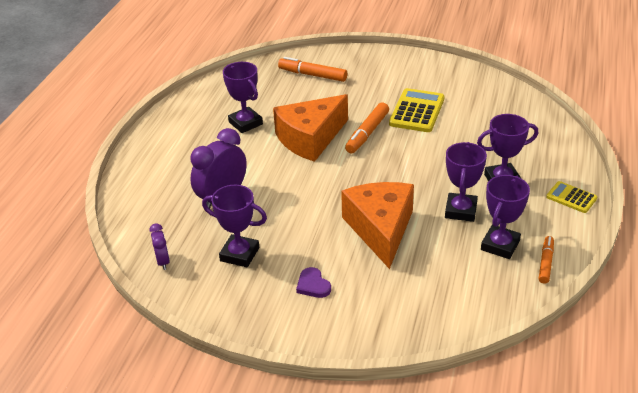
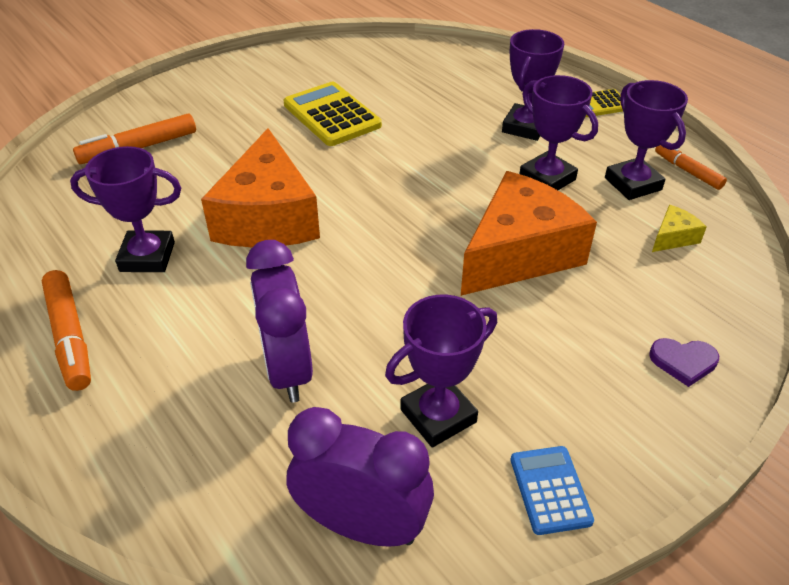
camera: 55 degrees left, 5 degrees up
(163, 261) = (362, 525): purple clock -> purple clock, size x1.94
(230, 307) = (550, 490): none -> blue calculator
(313, 285) = (575, 370): purple heart -> purple heart (683, 362)
(367, 133) = (322, 168): orange marker -> orange marker (70, 337)
(380, 229) = (519, 253): orange cheese -> orange cheese turned 105 degrees clockwise
(466, 280) = (673, 237): none -> yellow cheese

